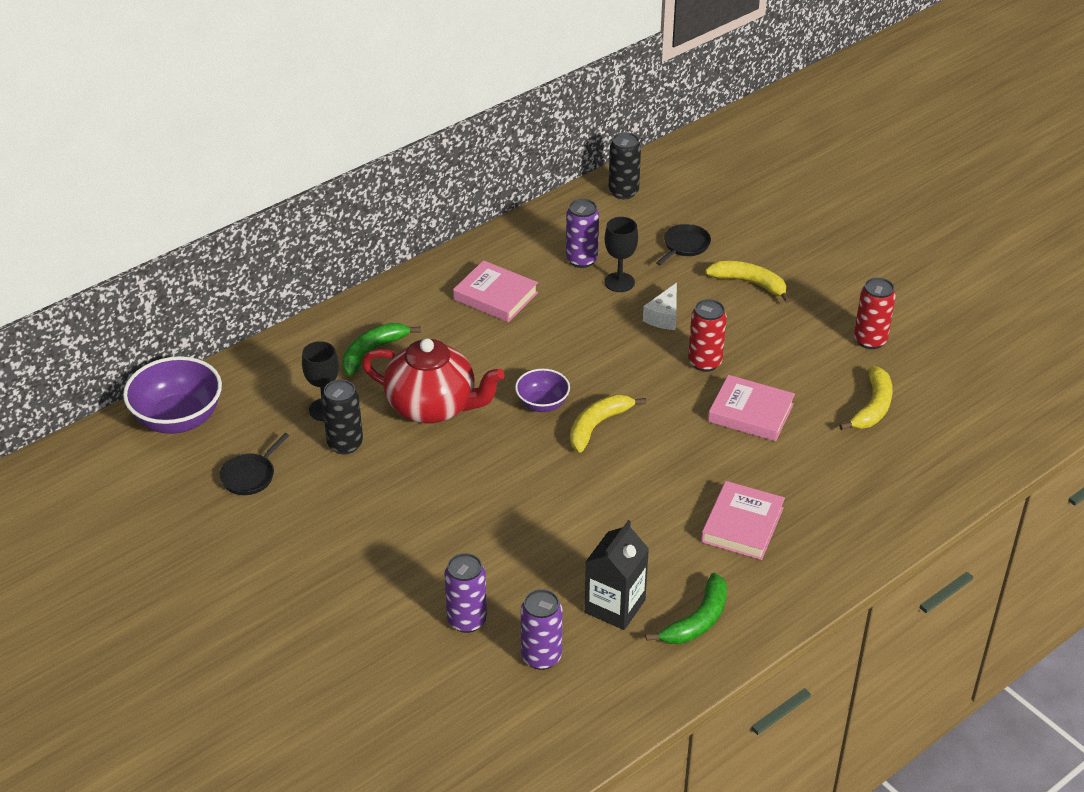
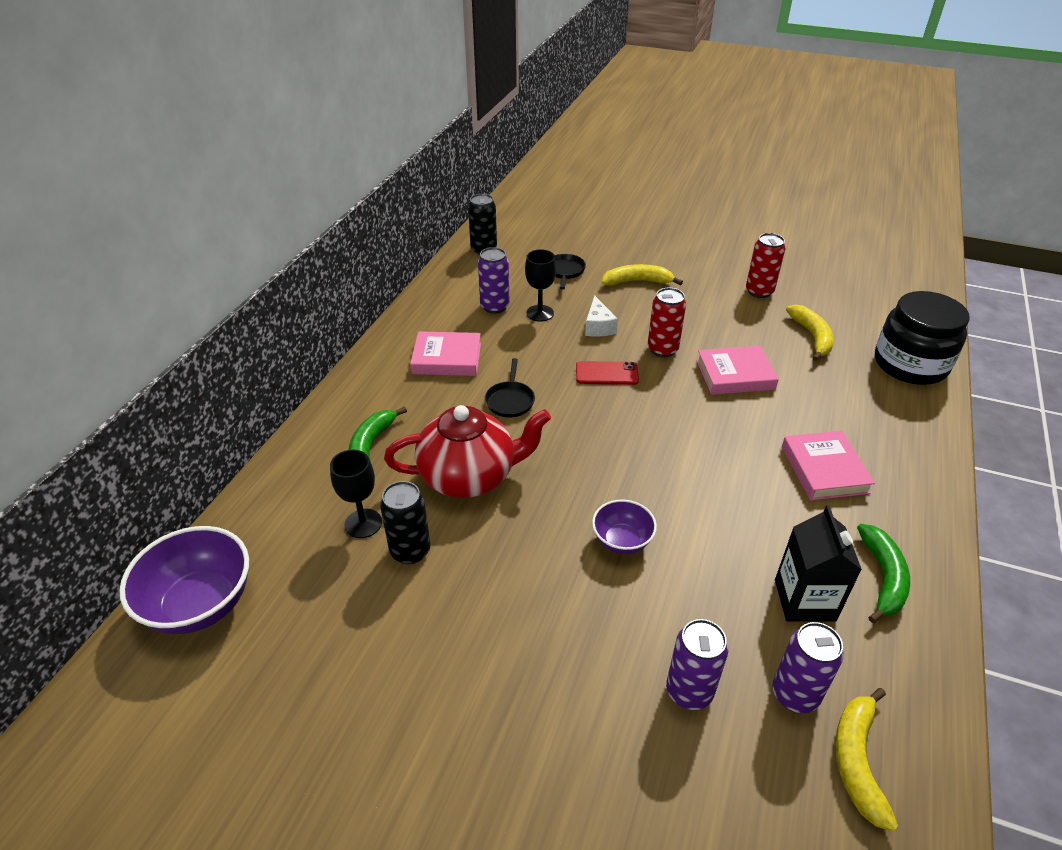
camera: 30 degrees left, 0 degrees up
(250, 476) = (329, 634): black pan -> black pan (510, 400)
(542, 404) = (566, 434): purple bowl -> purple bowl (622, 541)
(598, 425) = (629, 433): yellow banana -> yellow banana (857, 760)
(628, 365) = (606, 373): none -> red phone
(944, 472) = (910, 364): none -> black jar

